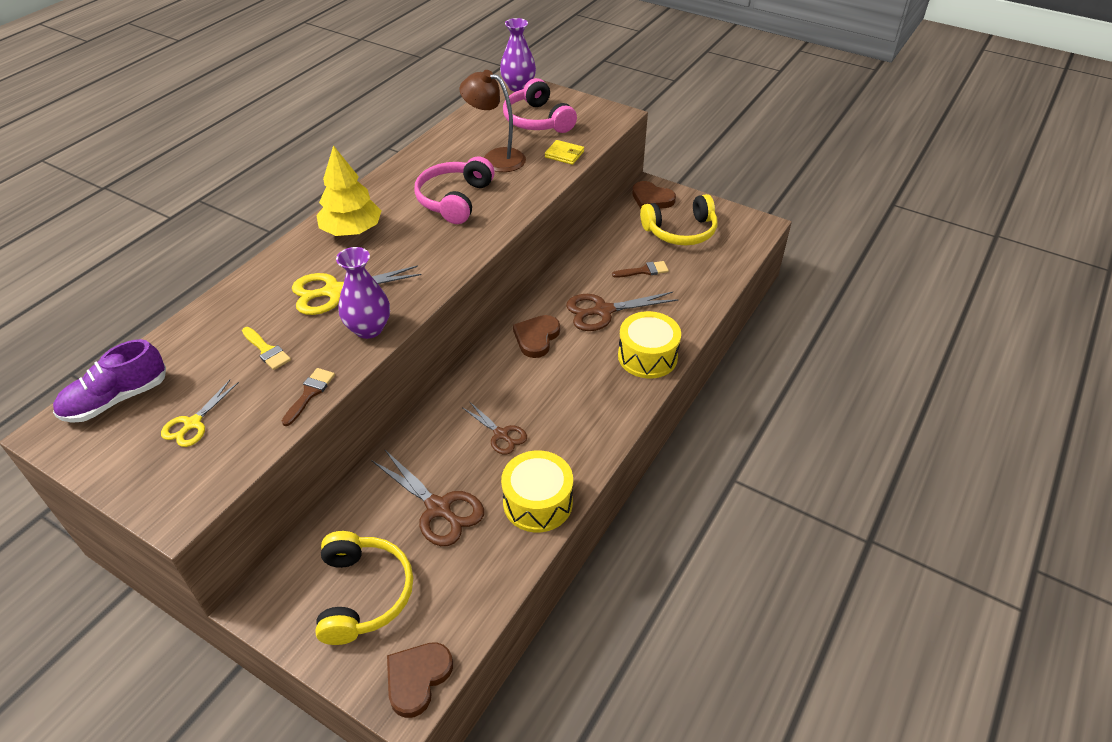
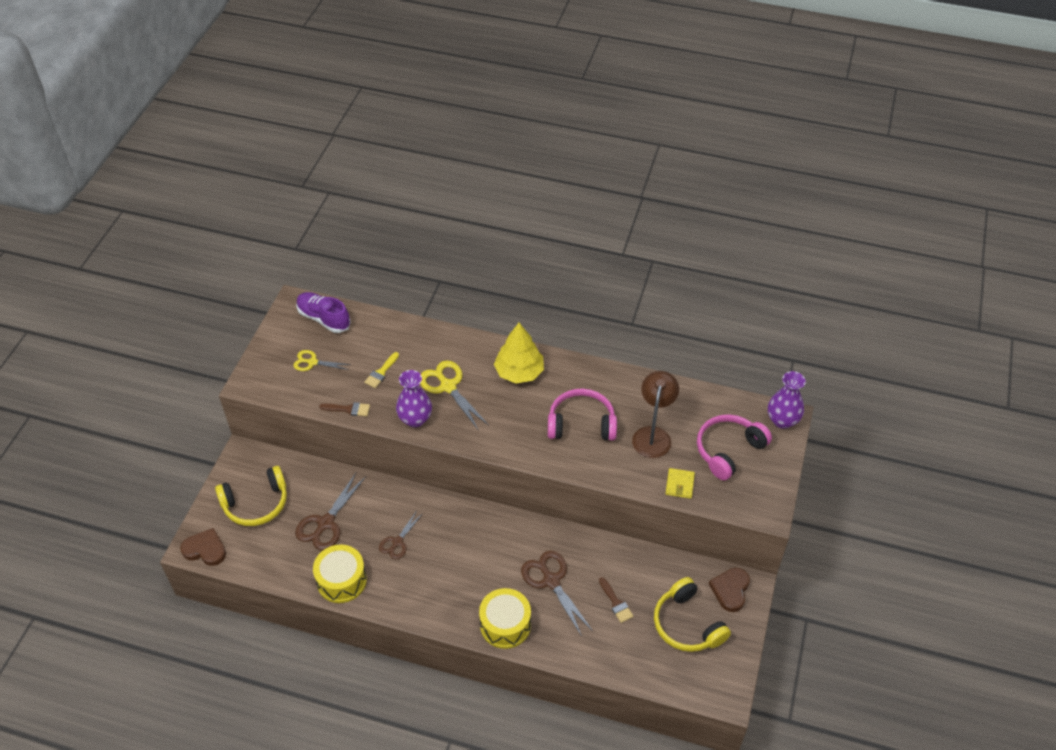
camera: 75 degrees right, 5 degrees up
(536, 338) = (504, 539): brown heart -> none

